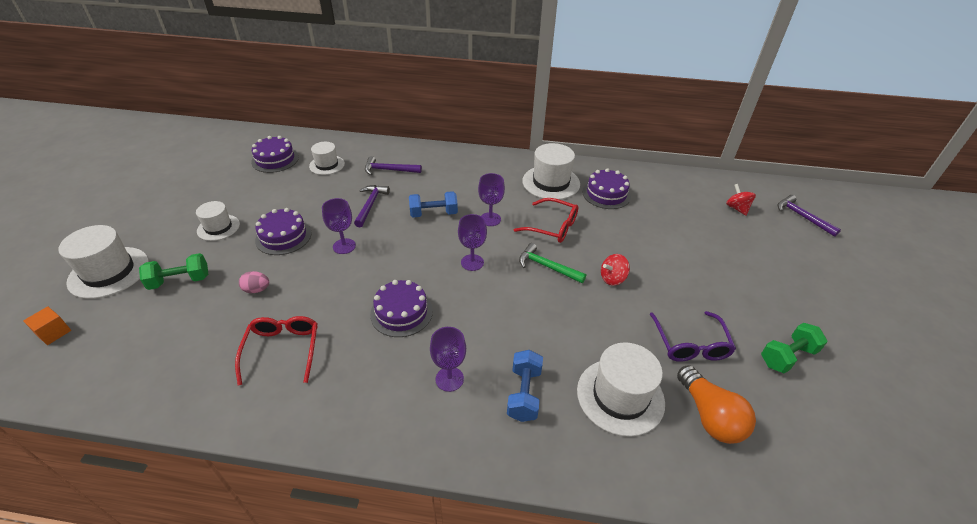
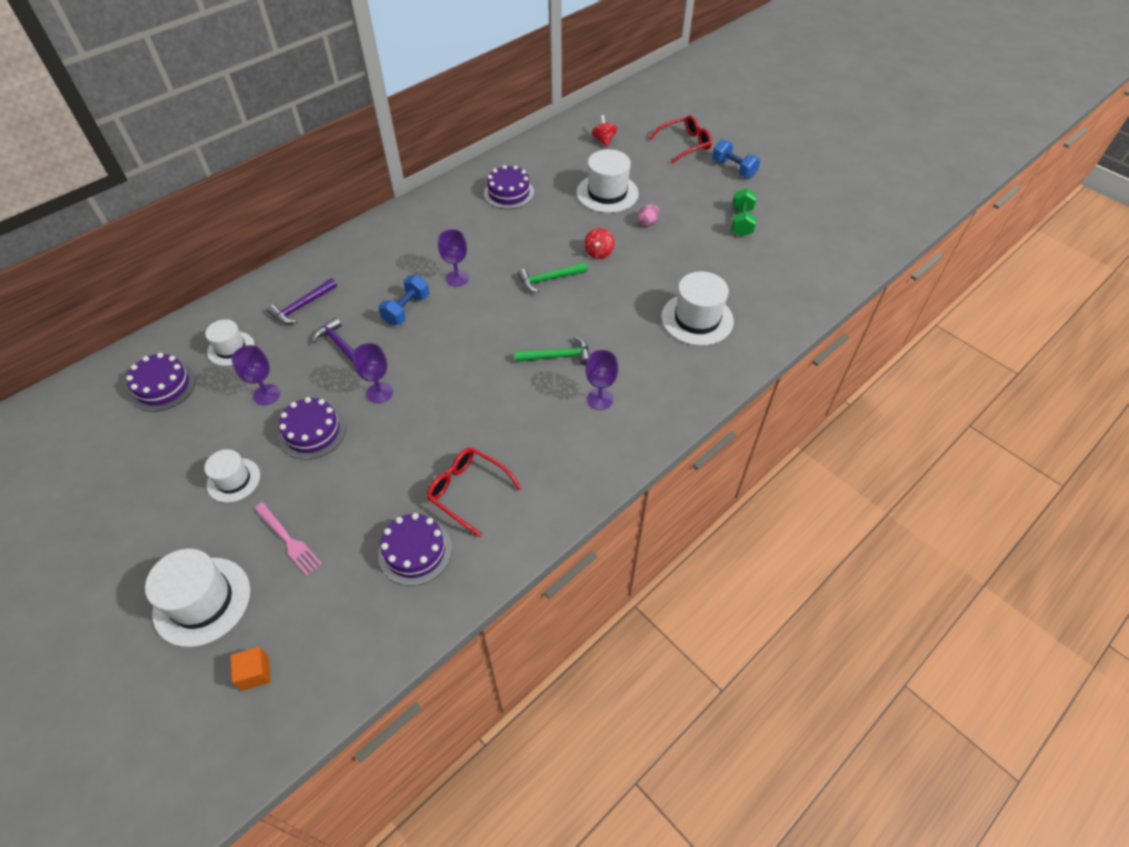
camera: 50 degrees left, 10 degrees up
(180, 281) = (288, 540): green dumbbell -> pink fork
(257, 290) = (370, 482): pink egg -> pink egg (647, 222)
(401, 312) = (505, 393): purple cake -> purple cake (415, 551)
(471, 321) = (557, 356): none -> green hammer
(472, 262) = (496, 319): purple goblet -> purple goblet (267, 395)
(524, 394) = (650, 366): blue dumbbell -> blue dumbbell (733, 169)
(551, 182) = (456, 214): white hat -> white hat (607, 193)
(552, 227) = (509, 248): red glasses -> red glasses (684, 144)
(690, 344) = (691, 257): purple glasses -> none
(709, 416) = (747, 288): orange light bulb -> none
(737, 208) = (604, 140): red spinning top -> red spinning top turned 60 degrees clockwise
(802, 217) = (646, 119): purple hammer -> none

